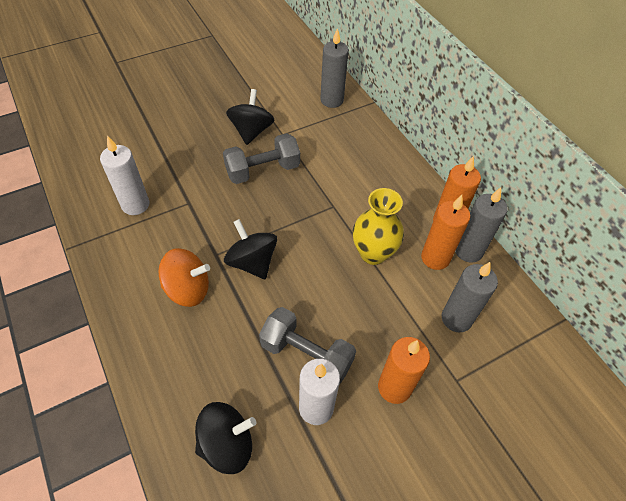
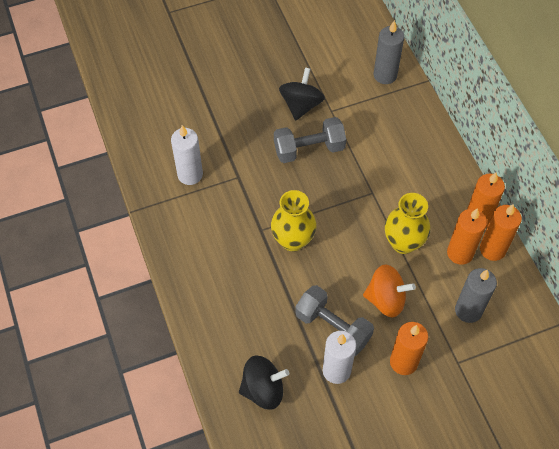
camera: 10 degrees right, 5 degrees up
(188, 289) = (235, 259): orange spinning top -> orange spinning top (386, 299)
(252, 262) = (293, 240): black spinning top -> yellow vase
(468, 251) = (492, 249): grey candle -> orange candle

